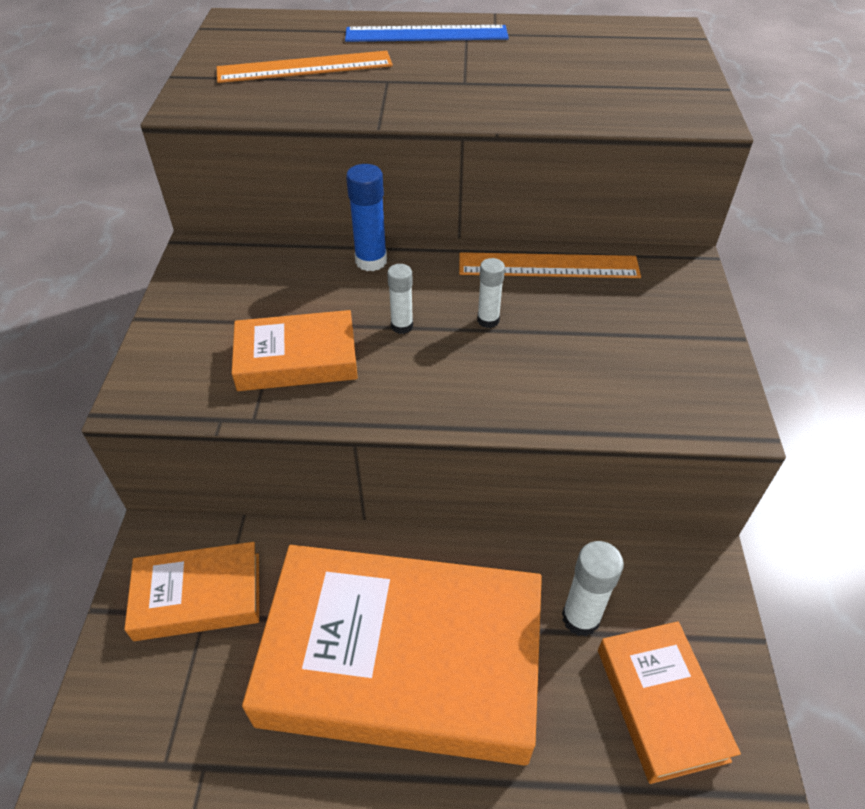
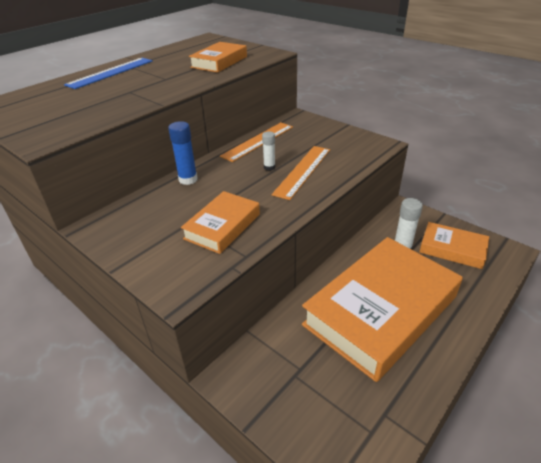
camera: 50 degrees left, 10 degrees down
(198, 596) = (281, 372): orange book -> orange book (219, 62)
(305, 67) = (75, 104): orange ruler -> orange ruler (303, 171)
(402, 326) = (242, 189): white glue stick -> none

